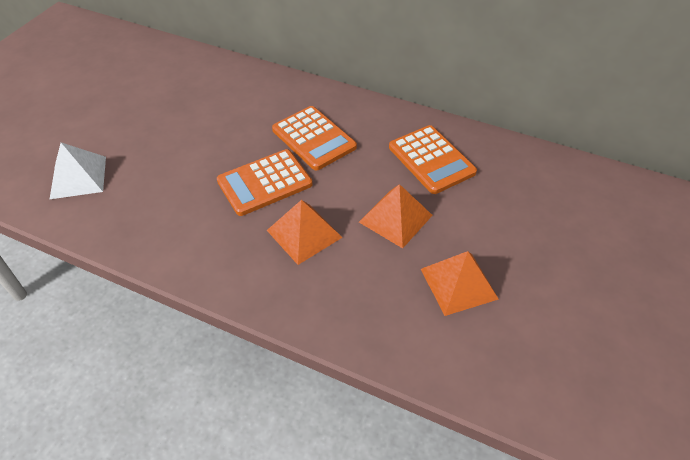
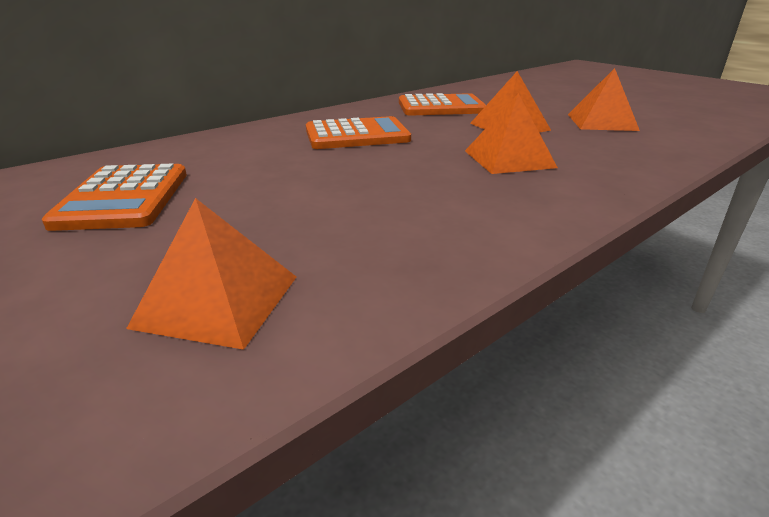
camera: 65 degrees left, 20 degrees down
(78, 177) = (218, 301): white pyramid -> orange pyramid
(264, 183) = (406, 164): orange calculator -> orange calculator (124, 198)

